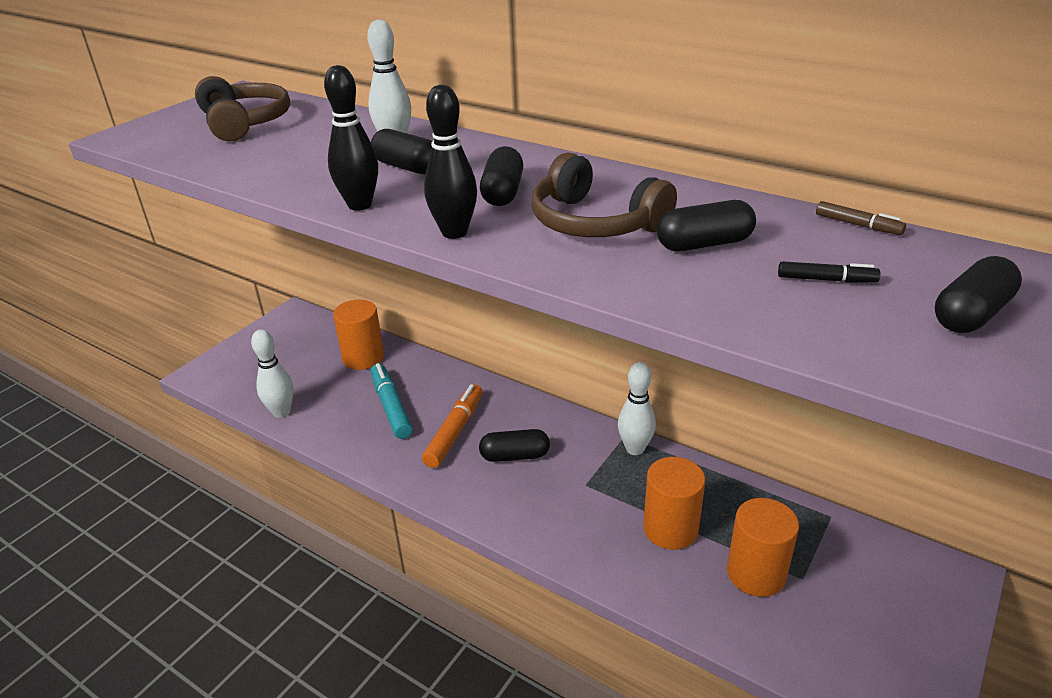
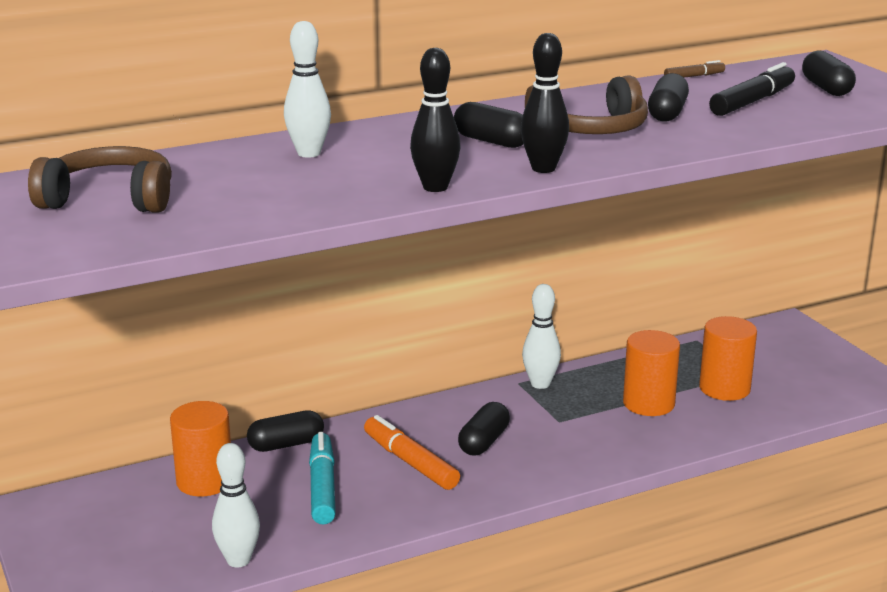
camera: 60 degrees left, 10 degrees down
(391, 407) = (322, 487): turquoise marker -> turquoise marker turned 75 degrees clockwise
(407, 167) = (378, 159): black capsule -> black capsule (286, 444)
(826, 280) = (752, 101): black marker -> black marker, size x1.93

